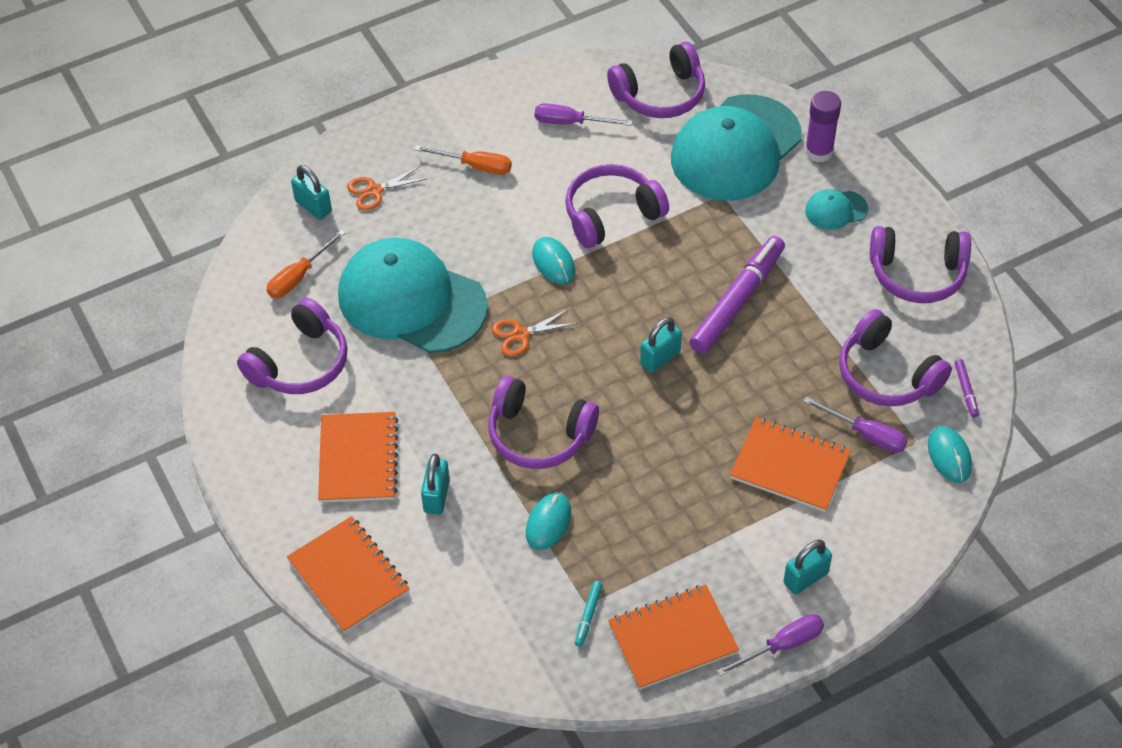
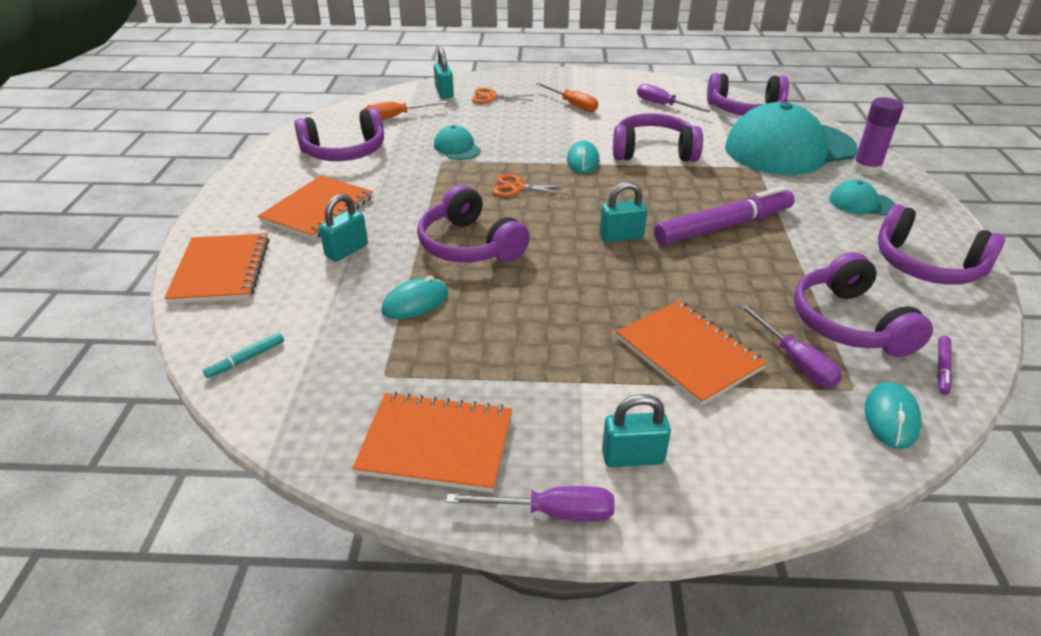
camera: 30 degrees right, 15 degrees down
(411, 300) = (457, 147): turquoise cap -> turquoise cap, size x0.42
(588, 616) = (375, 385): turquoise marker -> turquoise marker (246, 359)

